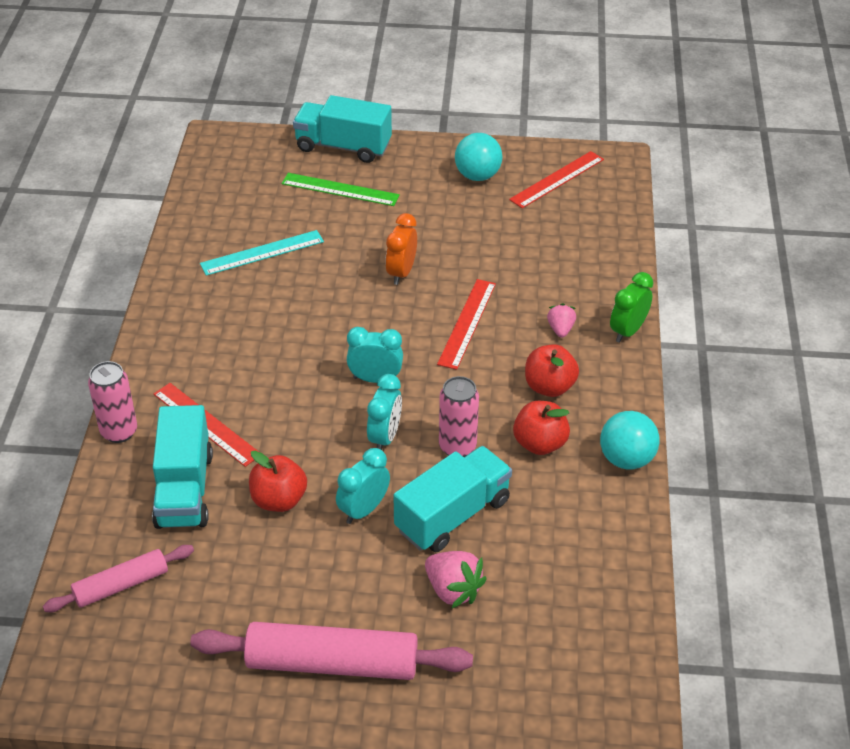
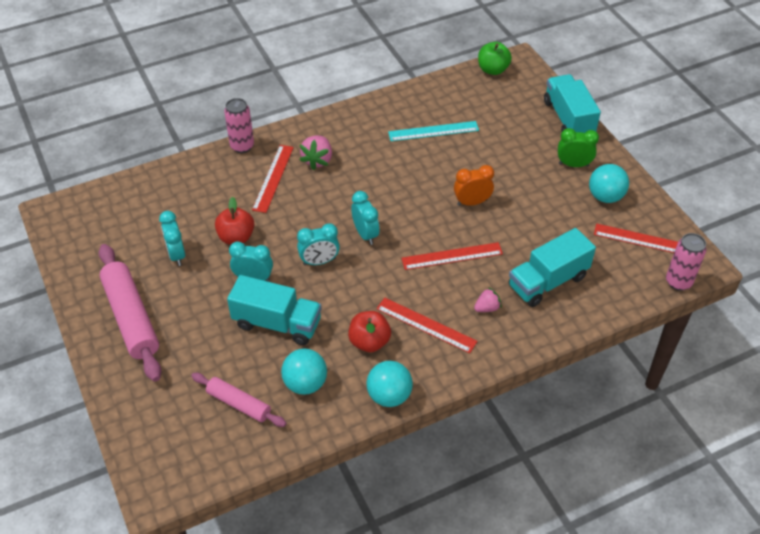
camera: 60 degrees right, 5 degrees up
(121, 585) = (135, 203): pink rolling pin -> pink rolling pin (239, 404)
(184, 489) = (218, 194): turquoise truck -> turquoise truck (547, 281)
(210, 163) = (493, 70): none -> green apple
(258, 573) = (176, 255): none -> turquoise clock
(262, 253) = (433, 131): turquoise ruler -> turquoise ruler turned 45 degrees counterclockwise
(340, 189) = (524, 137): green ruler -> none
(453, 590) = (217, 350): pink strawberry -> pink strawberry (317, 160)
(457, 447) = (336, 300): pink can -> pink can (678, 282)
(549, 387) = (426, 325): red apple -> red ruler
(562, 525) = (305, 383): none -> turquoise ball
(627, 331) = (516, 346): green clock -> green clock (573, 164)

